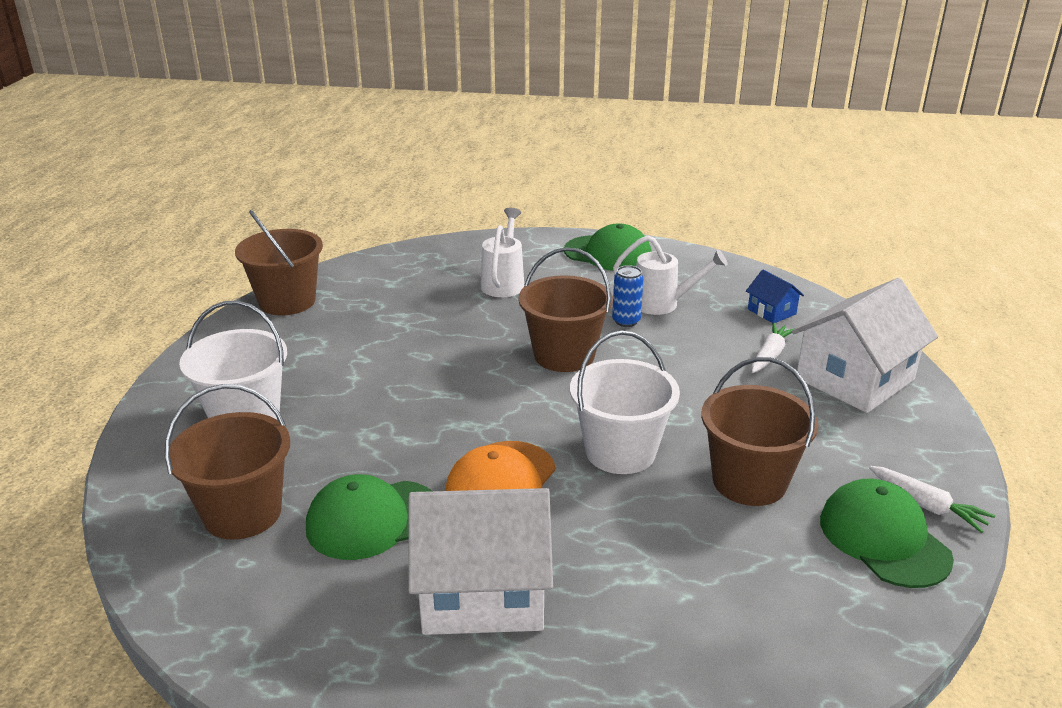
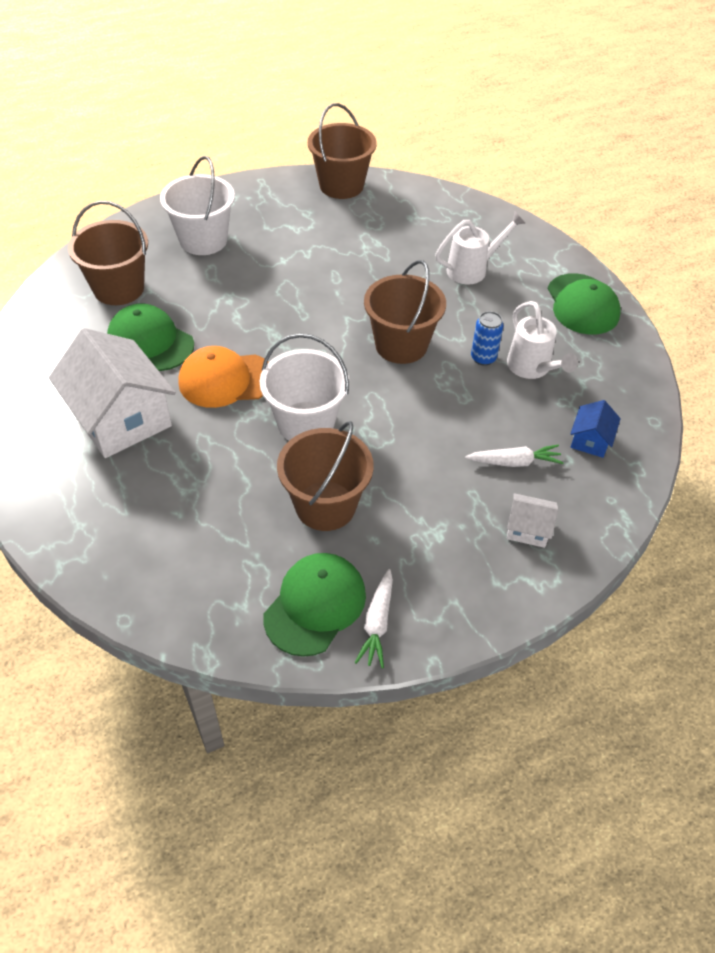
camera: 55 degrees right, 20 degrees up
(855, 379) = (528, 529): white house -> white house, size x0.45

